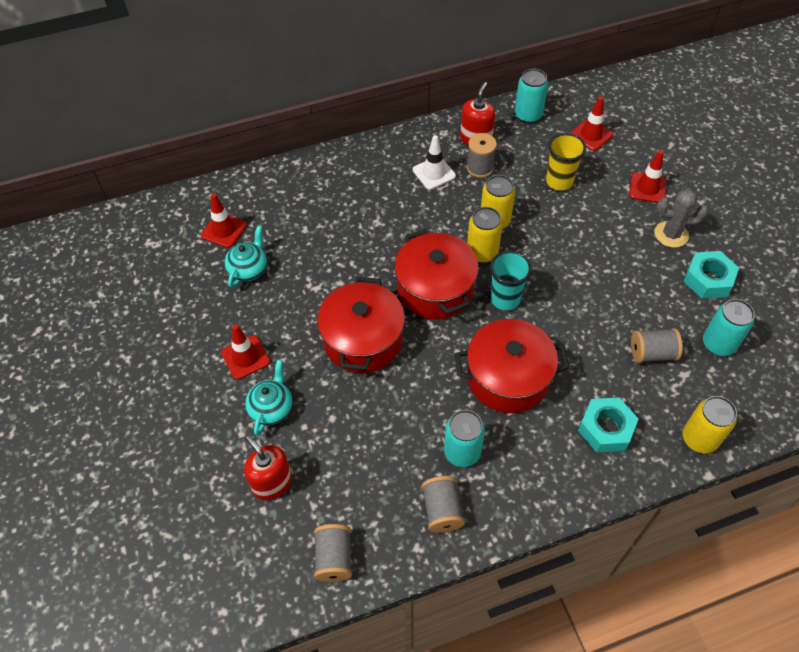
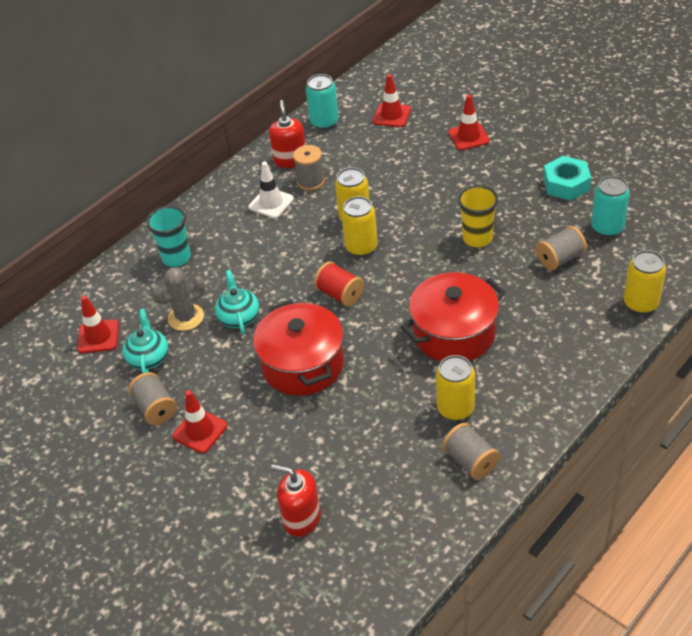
camera: 25 degrees left, 10 degrees down
(271, 408) = (256, 459): turquoise teapot -> turquoise teapot (239, 317)
(334, 558) = (403, 547): grey spool -> grey spool (156, 409)
(435, 289) = (340, 294): red pot -> red spool
(462, 452) = (455, 408): turquoise can -> yellow can
(505, 299) = (408, 274): turquoise cup -> turquoise cup (176, 258)
(559, 181) = (389, 163): yellow cup -> yellow cup (477, 238)
(606, 429) = (562, 332): turquoise nut -> none
(671, 234) = (513, 163): grey cactus -> grey cactus (186, 317)

